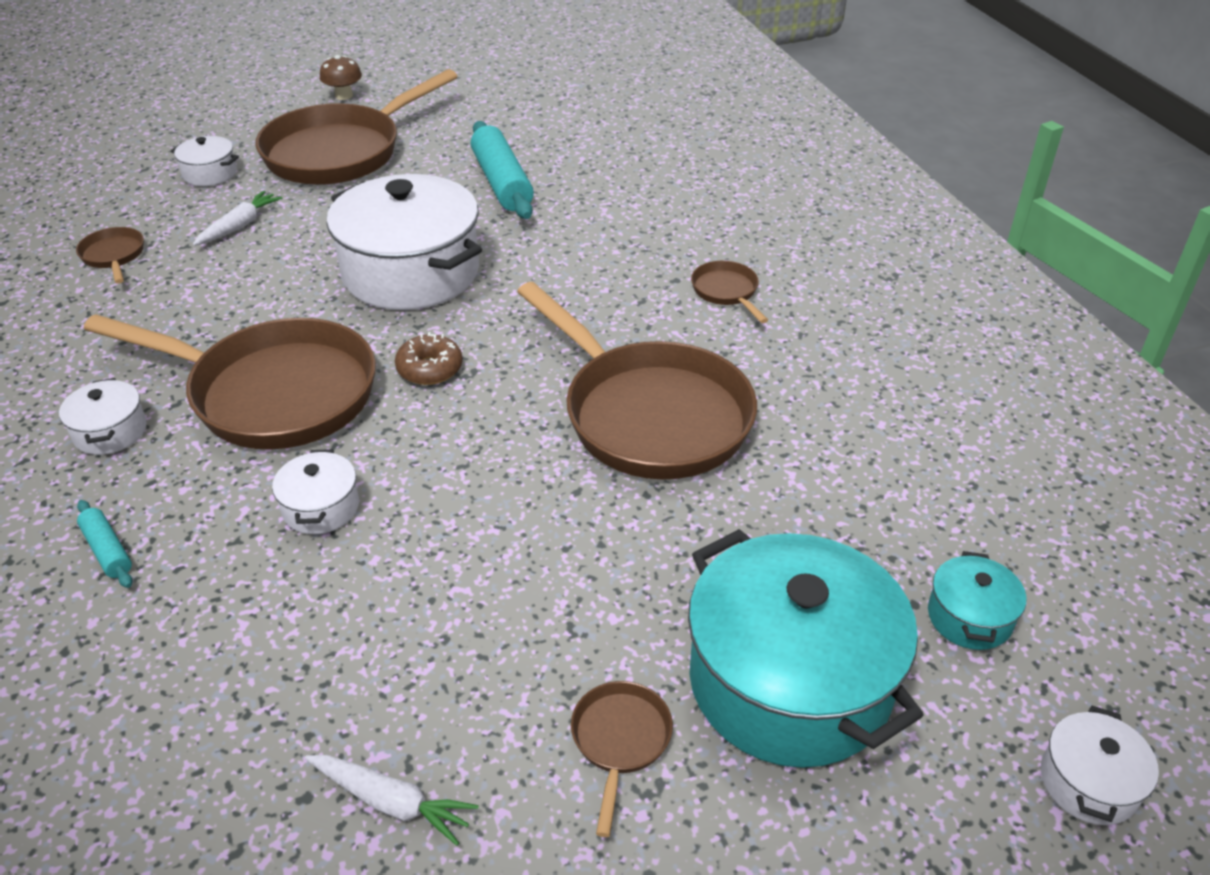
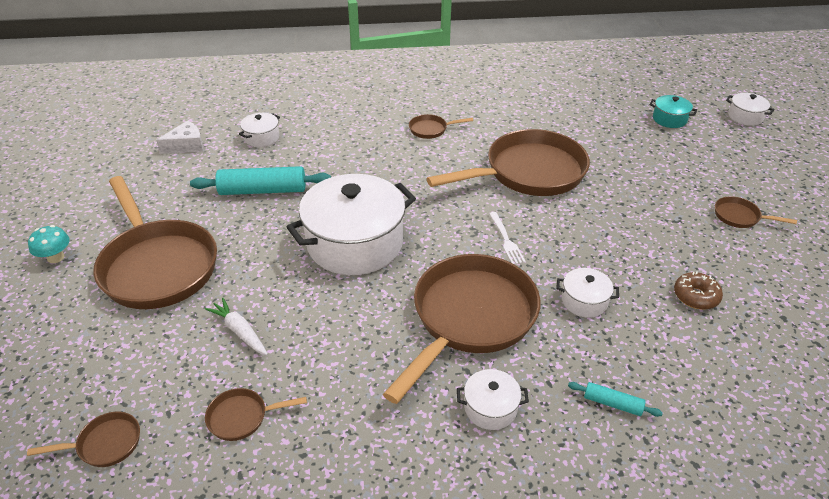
camera: 75 degrees left, 0 degrees up
(89, 191) = (105, 444): none -> brown pan
(108, 550) = (612, 403): turquoise rolling pin -> turquoise rolling pin turned 45 degrees clockwise
(210, 174) = (135, 350): white pot -> white pot (262, 138)
(344, 96) = (55, 257): brown mushroom -> turquoise mushroom
(391, 802) = (781, 288): white carrot -> none
(430, 369) = (465, 245): brown donut -> brown donut (696, 296)
(453, 408) = (506, 240): none -> white fork
(577, 110) = (186, 145): none -> white cheese
(790, 681) = (704, 167): turquoise pot -> none

